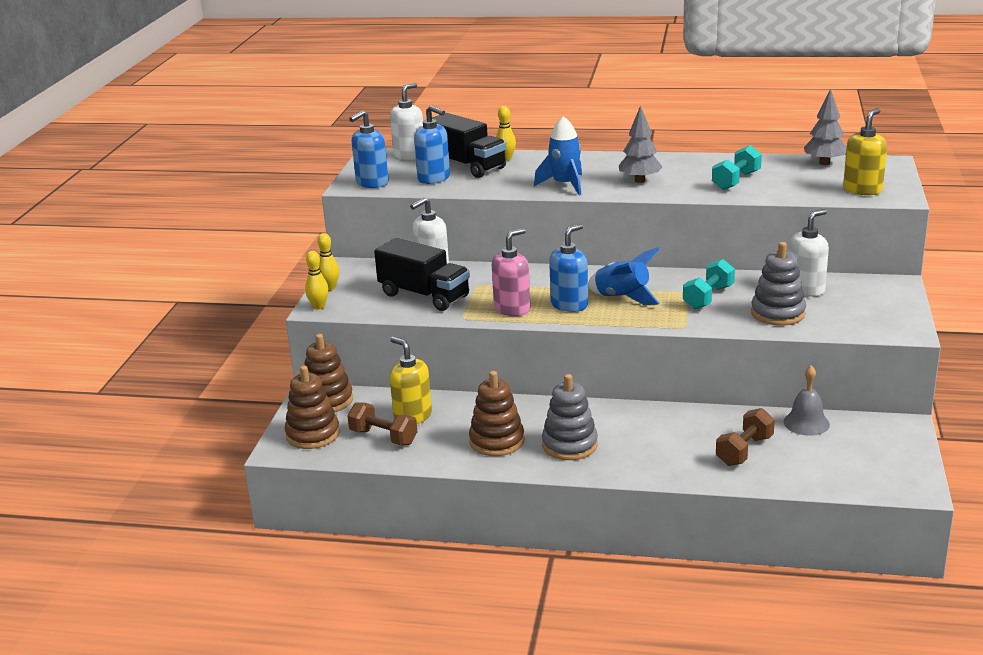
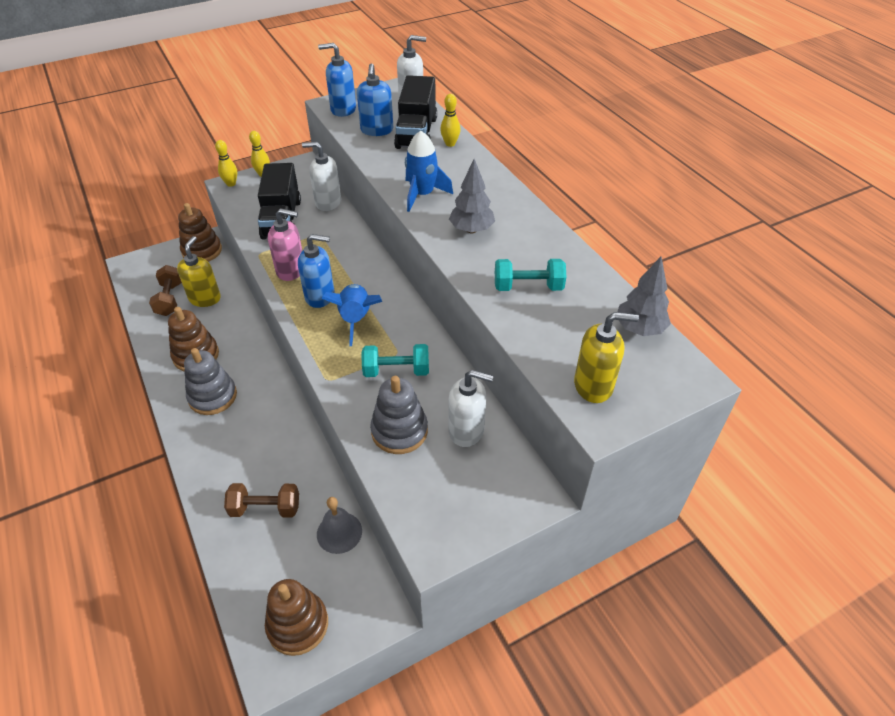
camera: 50 degrees right, 20 degrees up
(313, 434) = (155, 267): brown stacking toy -> brown stacking toy (298, 625)

